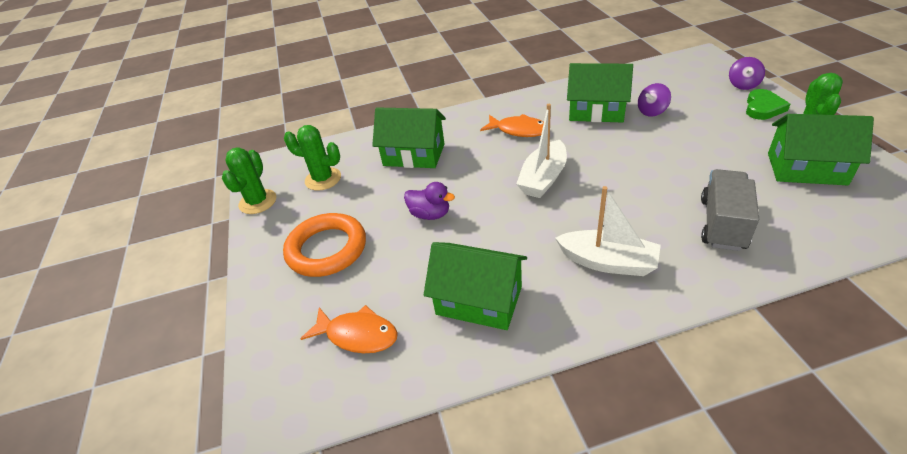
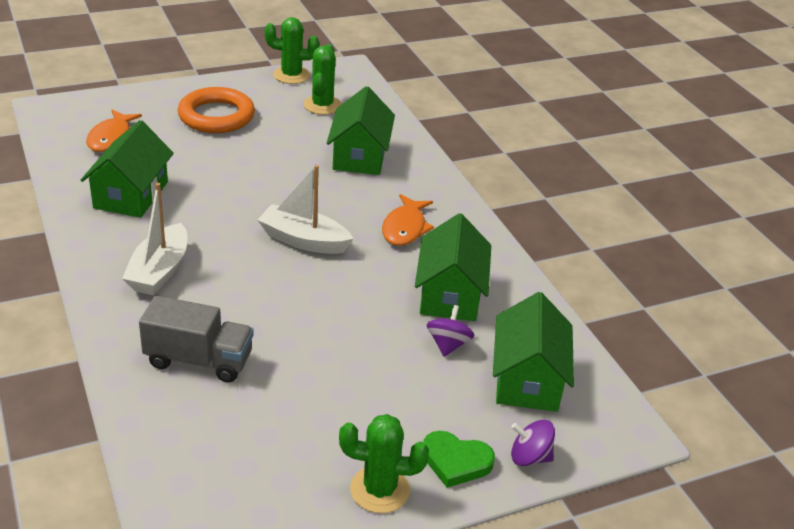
camera: 75 degrees right, 5 degrees down
(430, 214) = (254, 168): purple duck -> none
(652, 111) = (448, 345): purple spinning top -> purple spinning top turned 60 degrees clockwise
(806, 169) = (293, 461): green house -> green house (527, 379)

